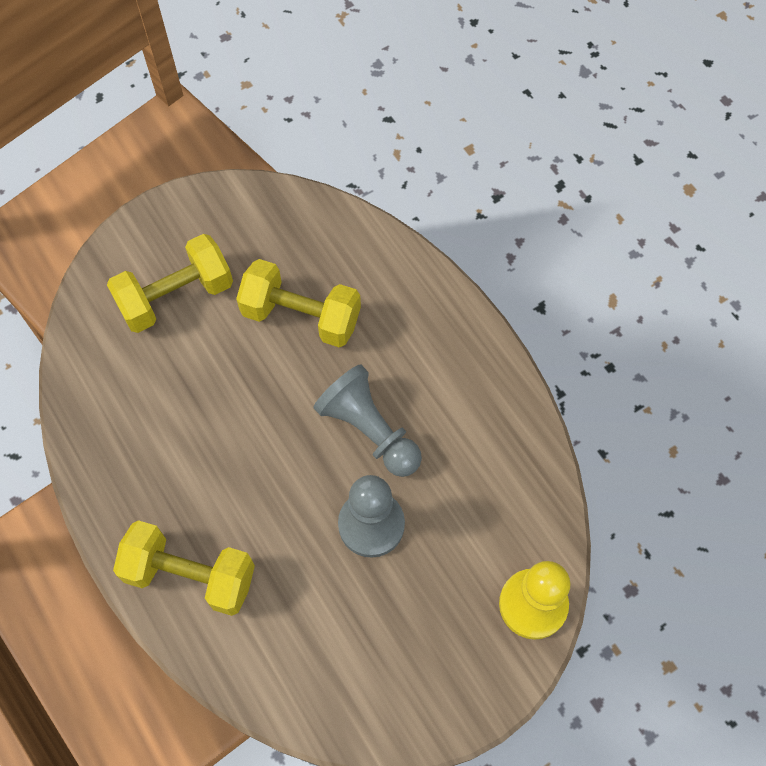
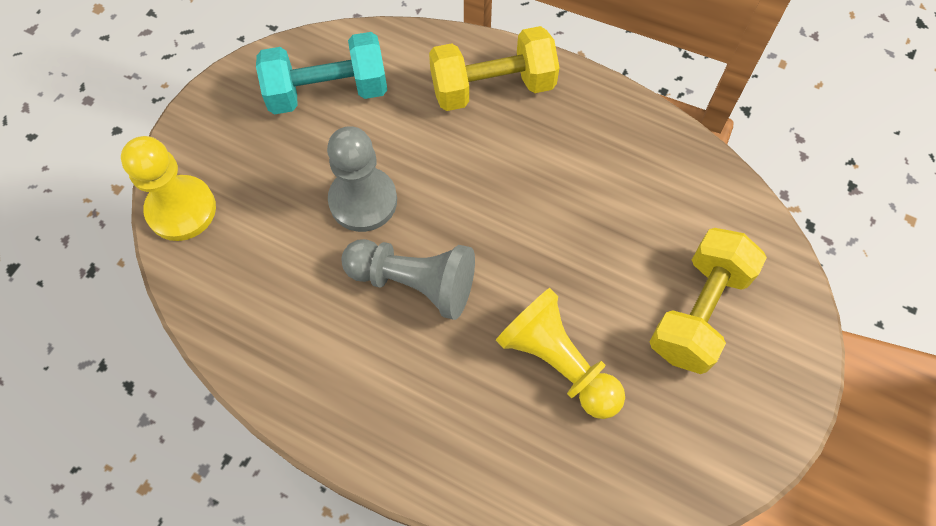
camera: 150 degrees right, 0 degrees up
(301, 316) = (558, 362): yellow dumbbell -> yellow pawn
(343, 659) = (327, 91): none -> turquoise dumbbell

